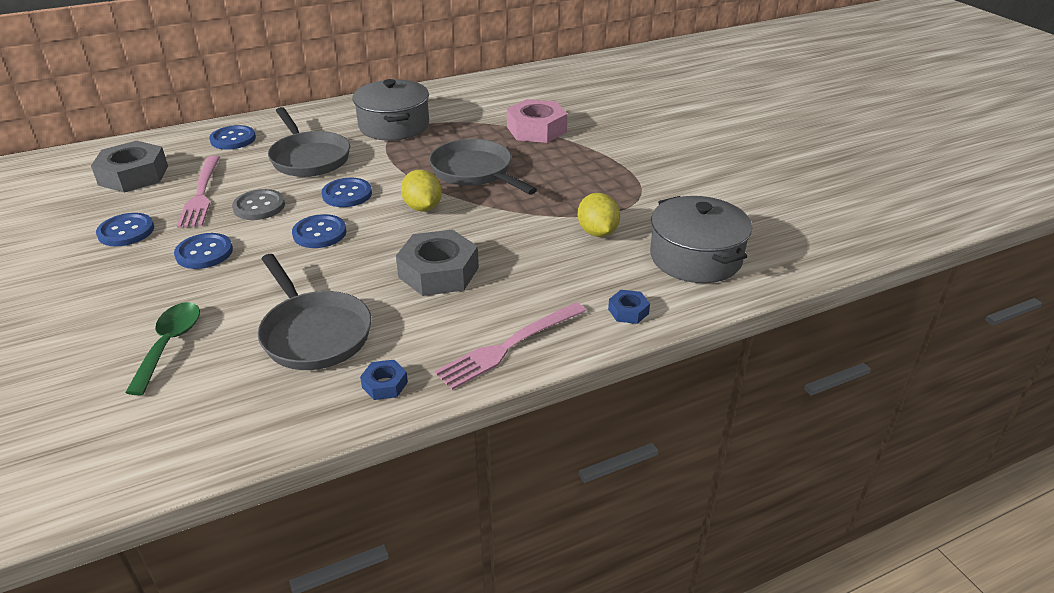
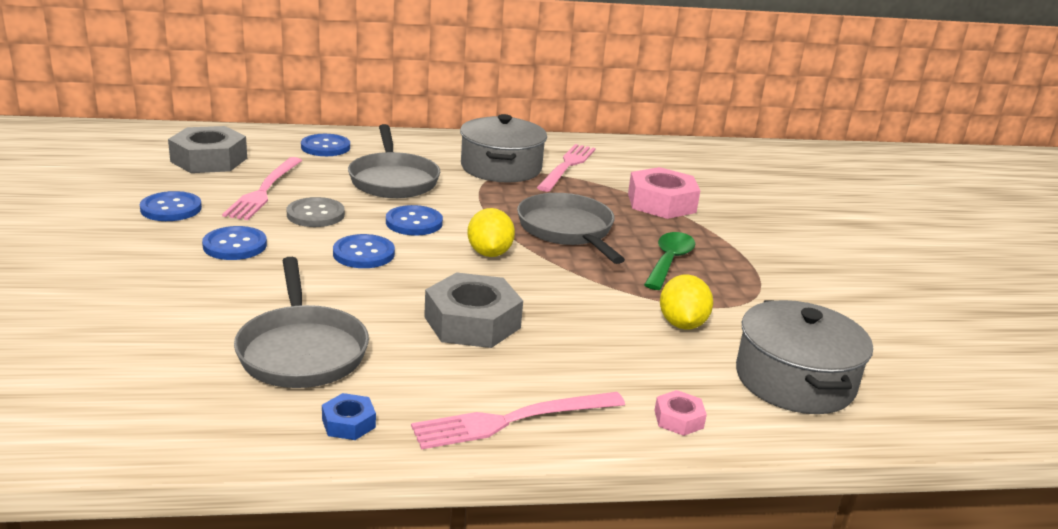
camera: 15 degrees right, 10 degrees down
(170, 344) = (149, 324): green spoon -> green spoon (669, 261)
(447, 112) = (567, 166): none -> pink fork
(628, 311) = (678, 419): blue nut -> pink nut

